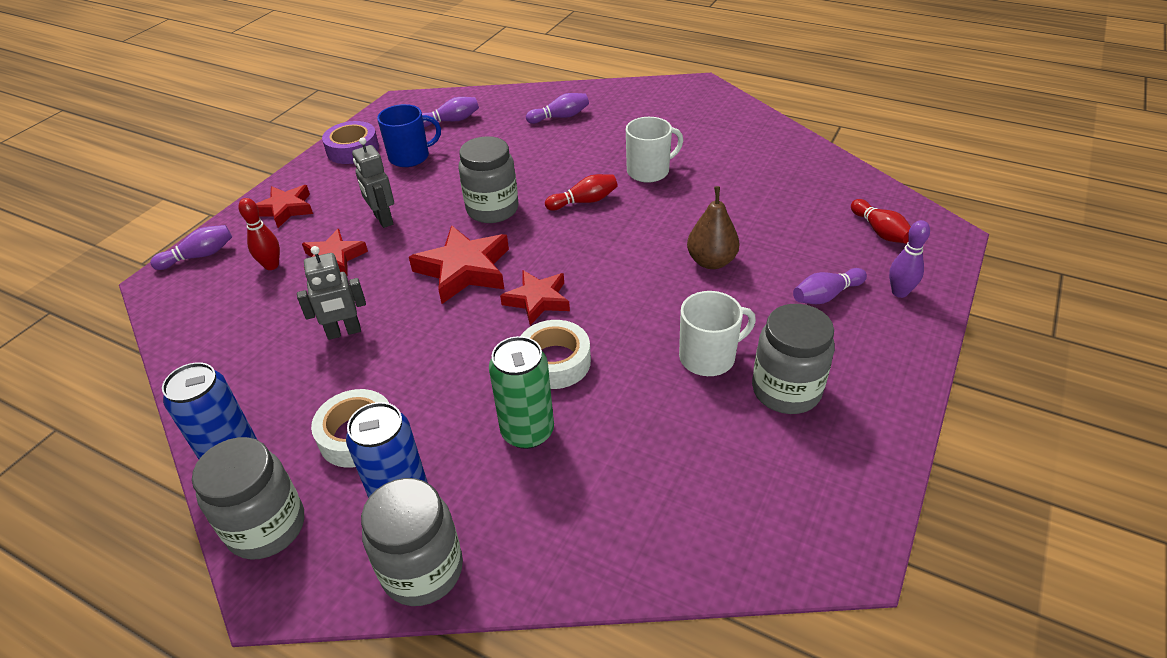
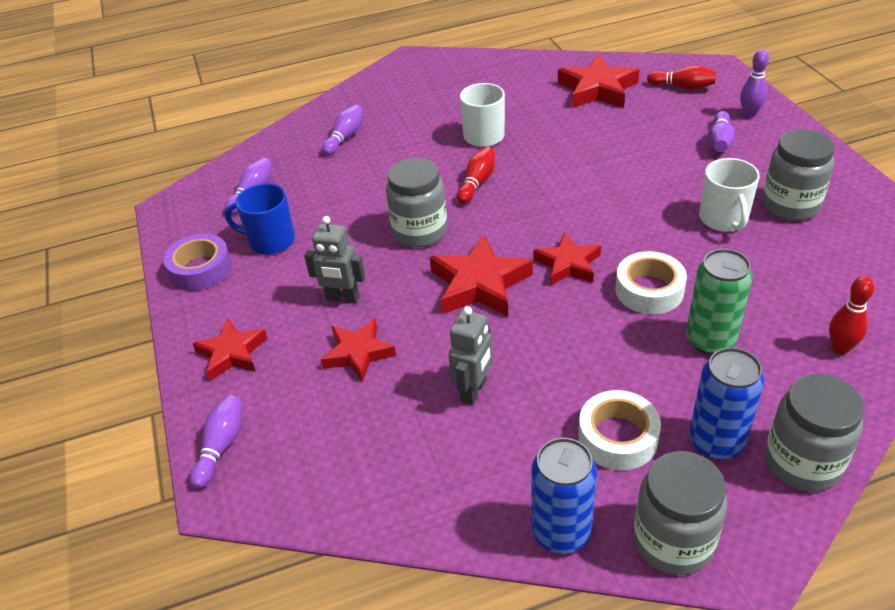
camera: 45 degrees left, 0 degrees up
(271, 265) = (311, 399): red bowling pin -> red bowling pin (840, 348)
(410, 157) = (270, 241): blue mug -> blue mug turned 105 degrees counterclockwise
(708, 357) = (724, 219): white mug -> white mug turned 150 degrees clockwise
(711, 261) = (627, 165): brown pear -> none
(799, 189) = (597, 89): none -> red star

